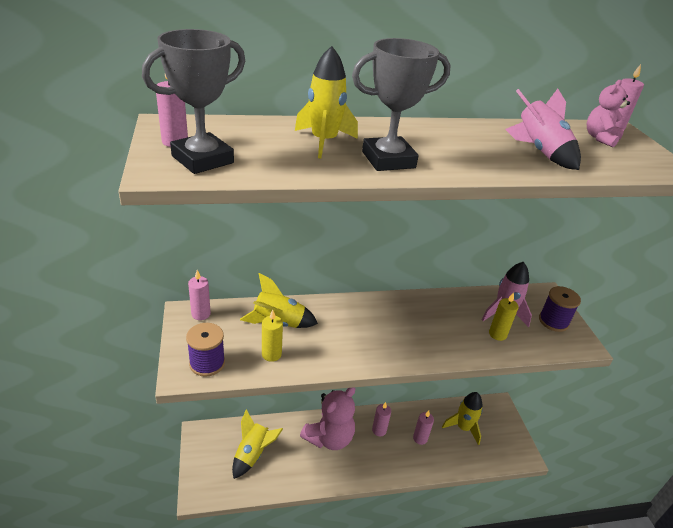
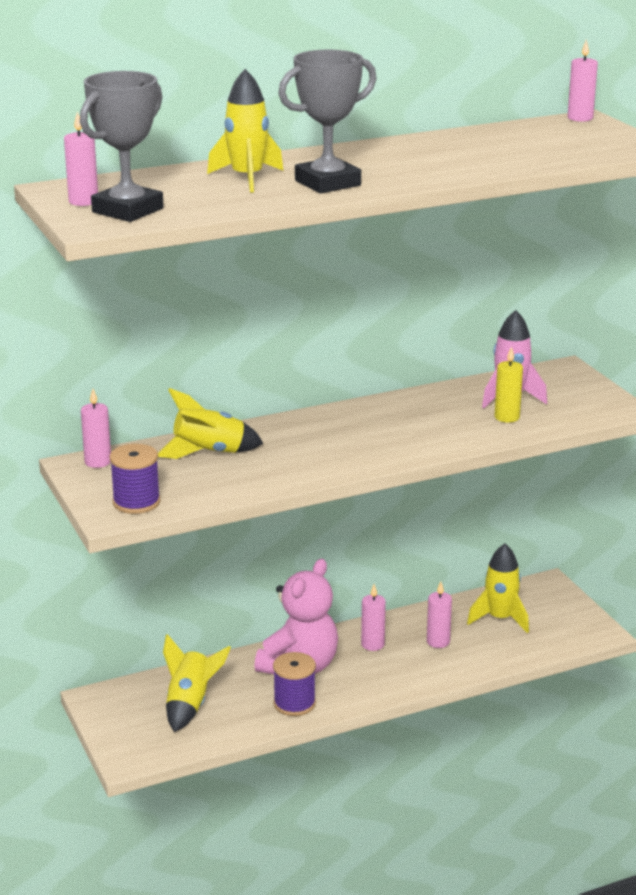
camera: 10 degrees left, 10 degrees down
(271, 354) = (216, 482): yellow candle -> none
(540, 151) = (495, 153): pink rocket -> none
(553, 321) = (578, 393): purple spool -> purple spool (294, 703)
(600, 138) = (564, 131): pink teddy bear -> none

